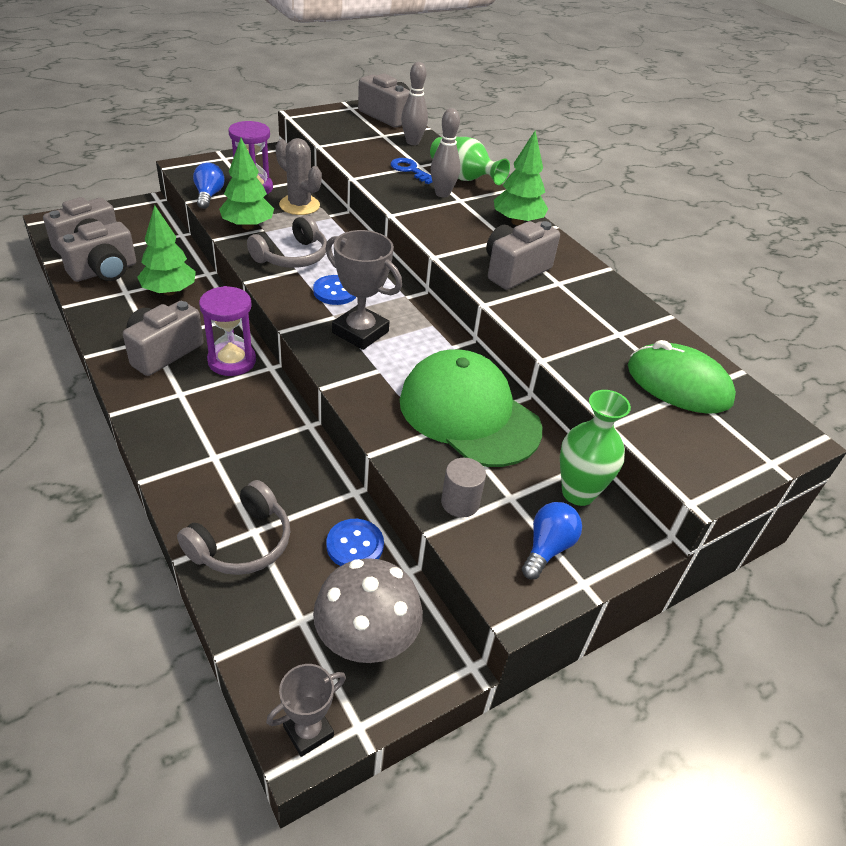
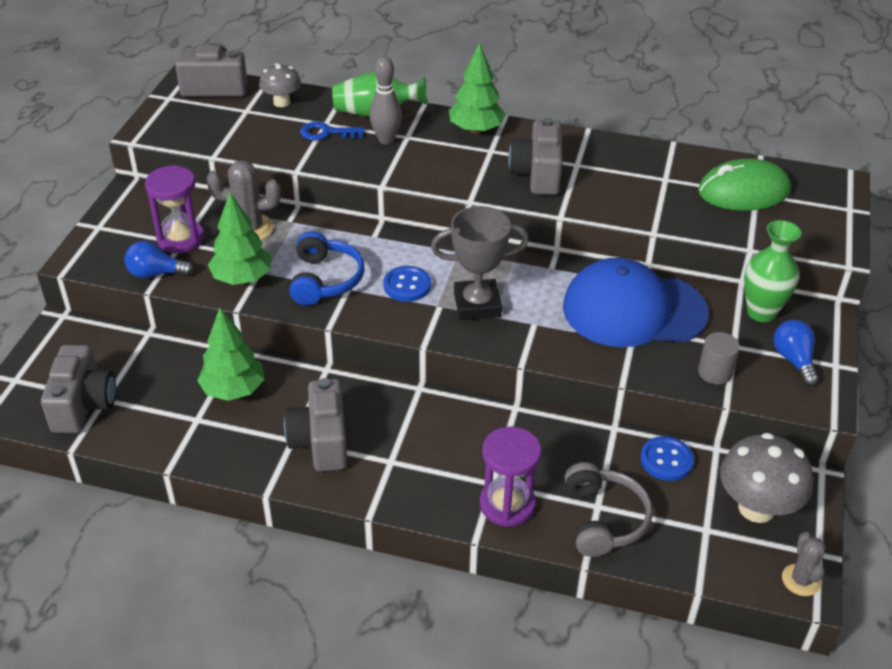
camera: 40 degrees left, 0 degrees up
(104, 271) = (143, 416): grey camera -> none
(209, 195) = (156, 273): blue light bulb -> blue light bulb turned 45 degrees counterclockwise
(232, 361) = (384, 406): purple hourglass -> purple hourglass (507, 504)
(292, 256) = (324, 280): grey headphones -> blue headphones
(308, 731) = (801, 580): grey trophy -> grey cactus
(412, 142) = (282, 102): grey bowling pin -> grey mushroom
(469, 414) = (634, 310): green cap -> blue cap

